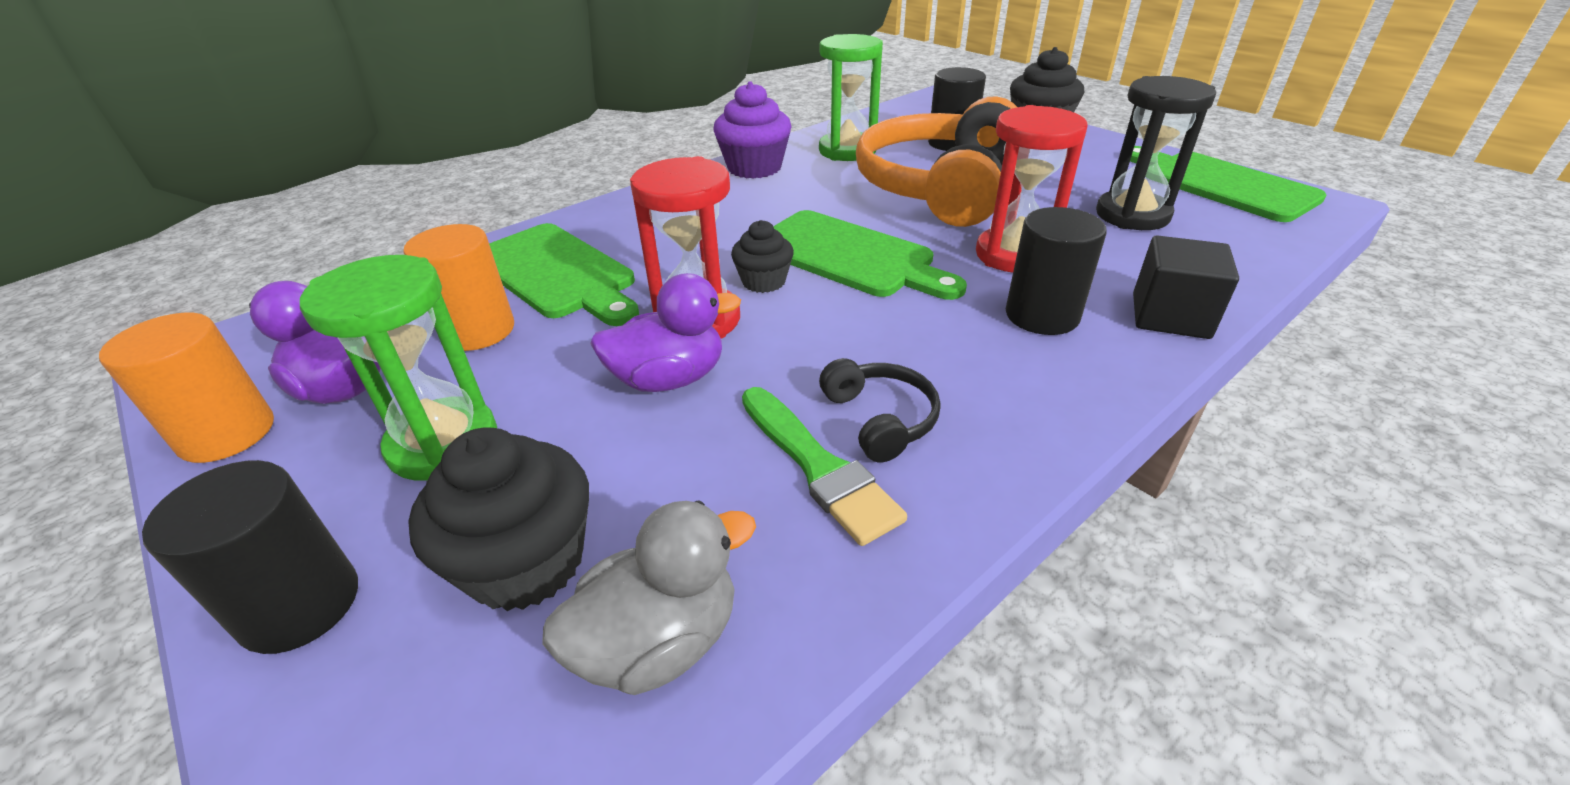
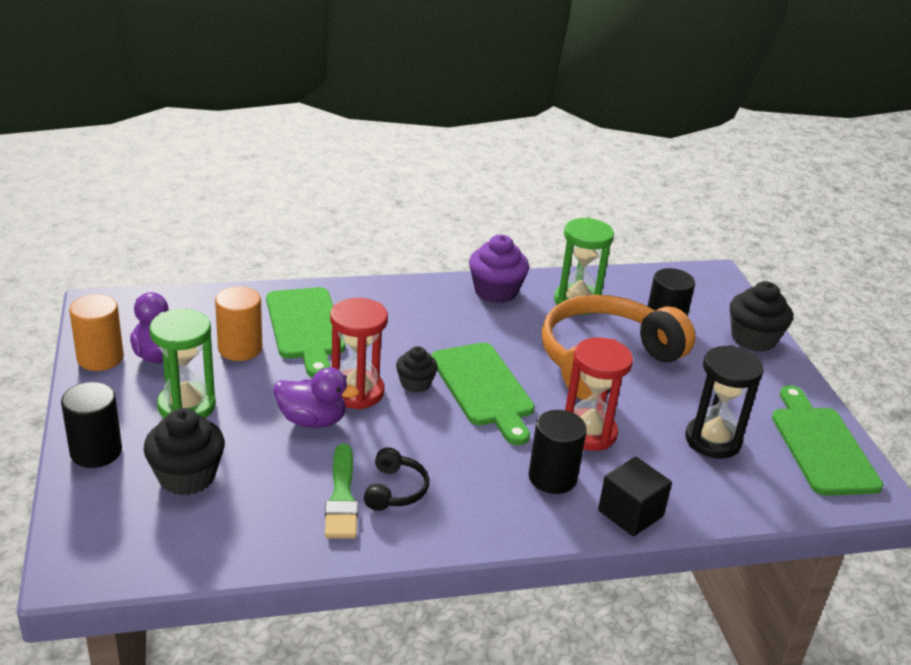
camera: 25 degrees right, 5 degrees down
(659, 641) = (215, 531): grey duck -> none

